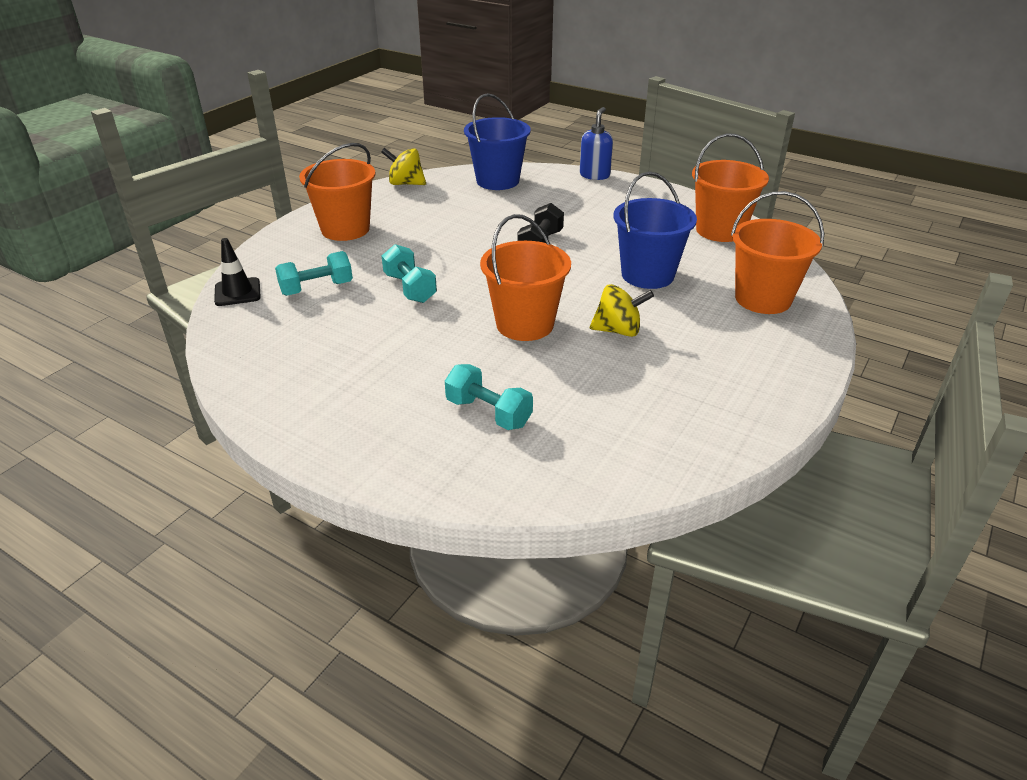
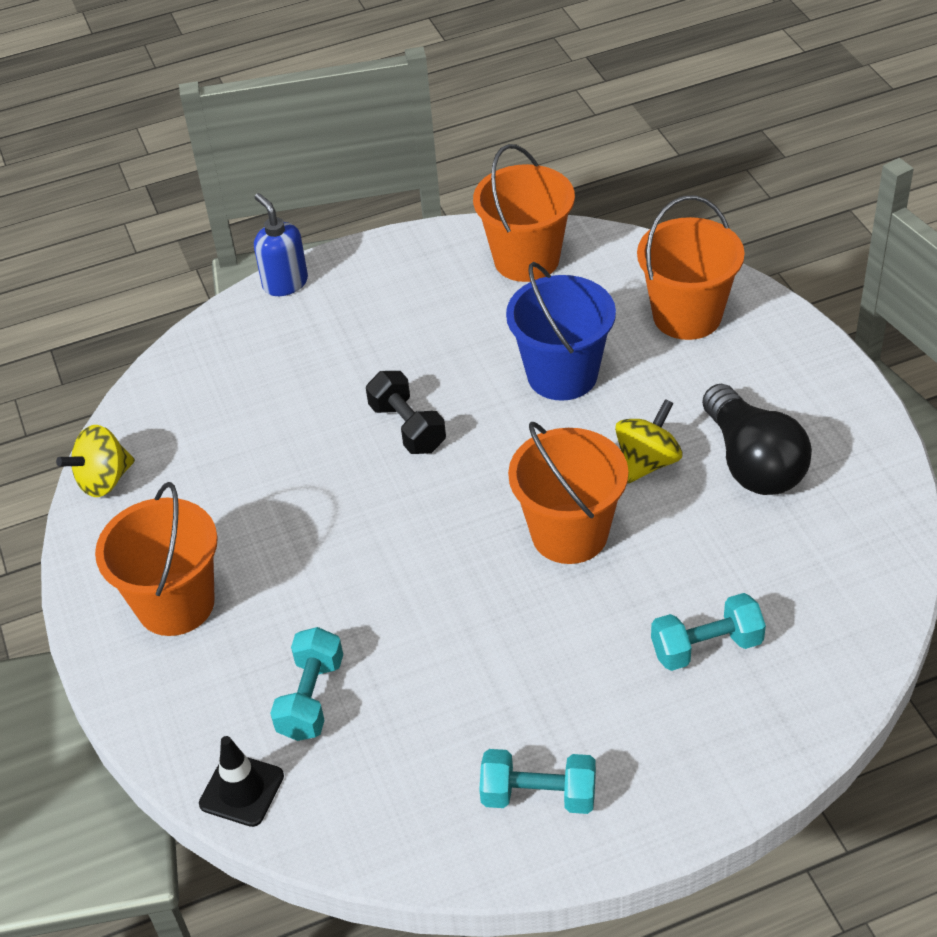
camera: 50 degrees left, 10 degrees up
(410, 288) = (397, 602): turquoise dumbbell -> turquoise dumbbell (538, 795)
(497, 181) = (199, 382): blue bucket -> none
(673, 372) = (753, 462): none -> black light bulb

